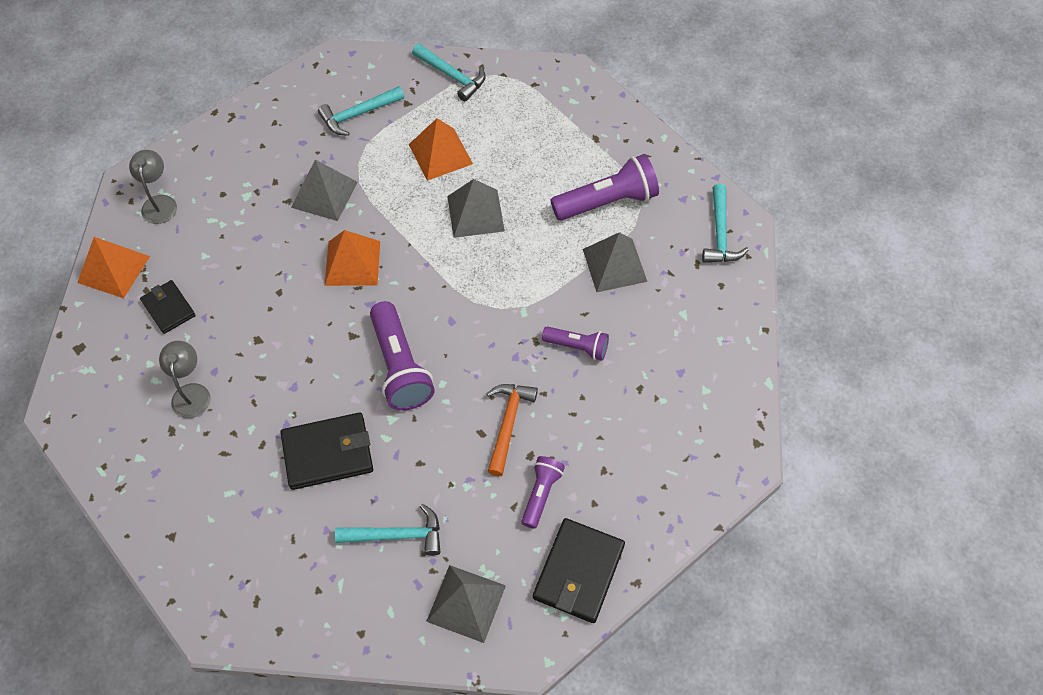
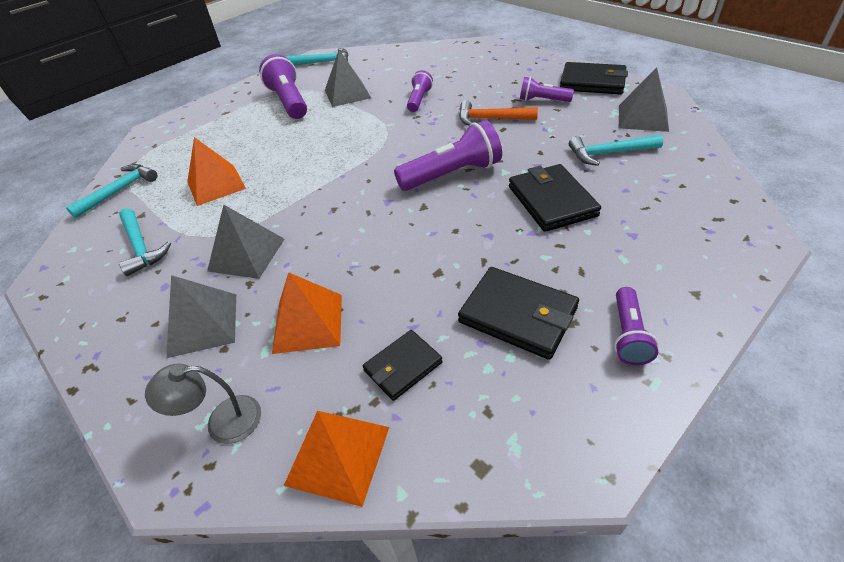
camera: 90 degrees left, 15 degrees down
(147, 467) = (628, 334): none -> purple flashlight
(191, 393) = (518, 315): grey lamp -> black wallet
(352, 263) = (339, 220): orange pyramid -> orange pyramid (308, 323)
(397, 535) = (609, 153): turquoise hammer -> turquoise hammer turned 90 degrees counterclockwise
(475, 213) = (290, 157): grey pyramid -> grey pyramid (203, 324)

